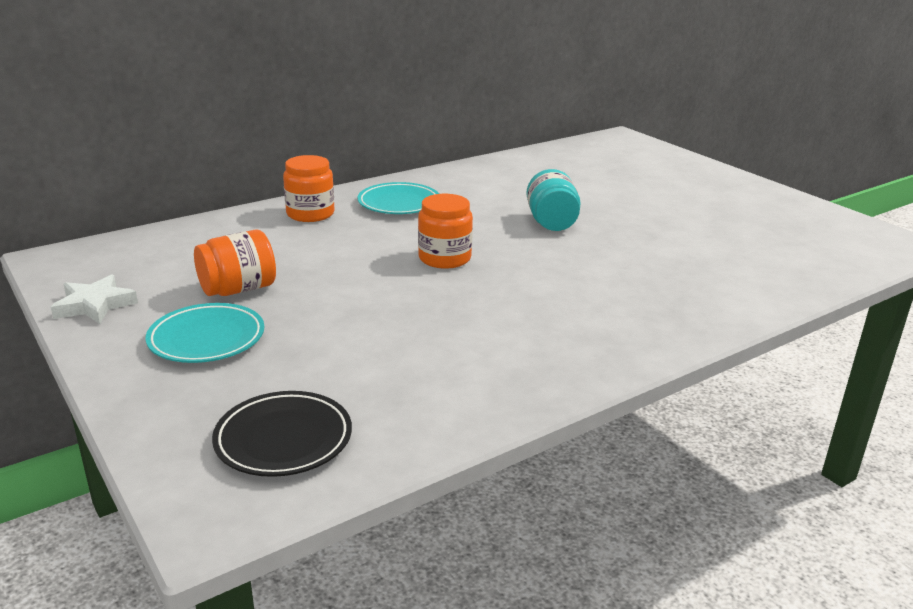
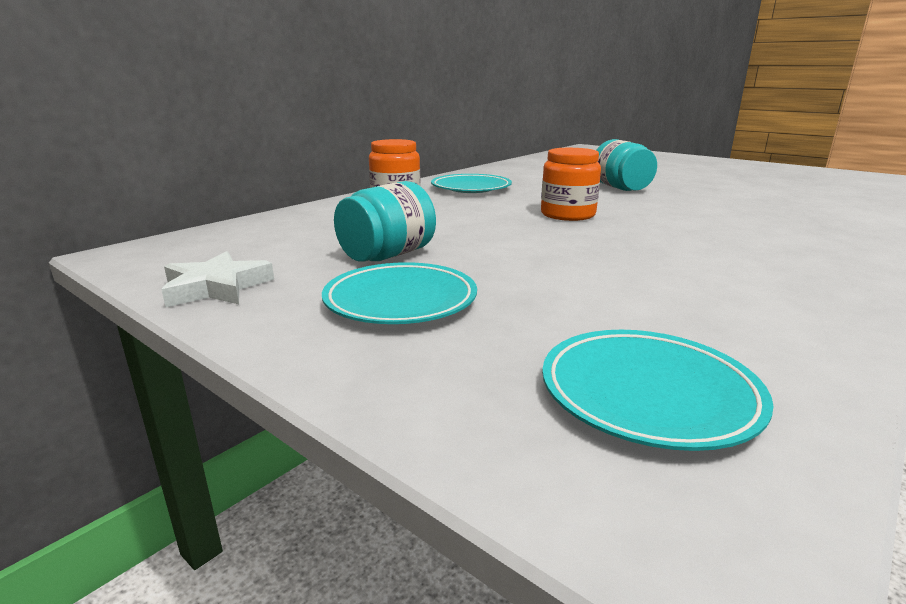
camera: 15 degrees left, 5 degrees down
(238, 289) = (387, 255): orange jar -> turquoise jar
(283, 439) = (648, 394): black plate -> turquoise plate

